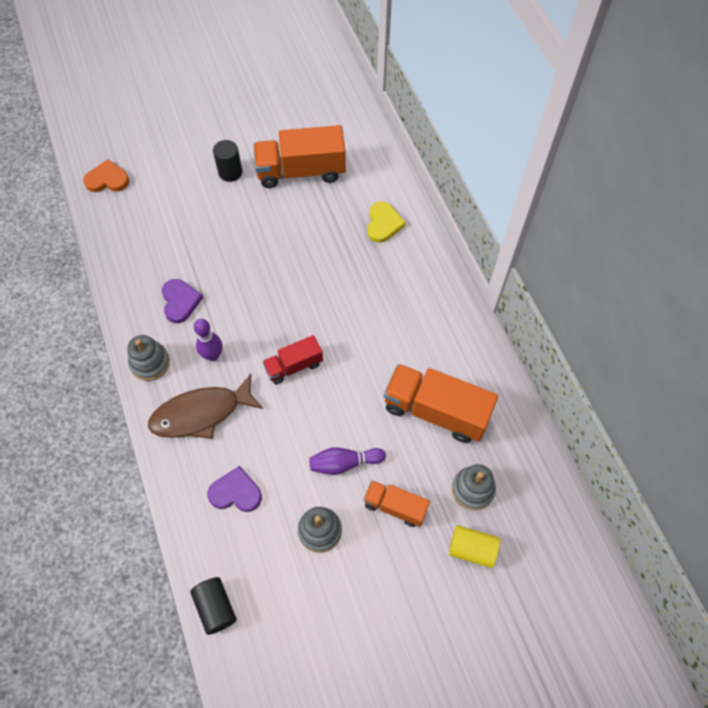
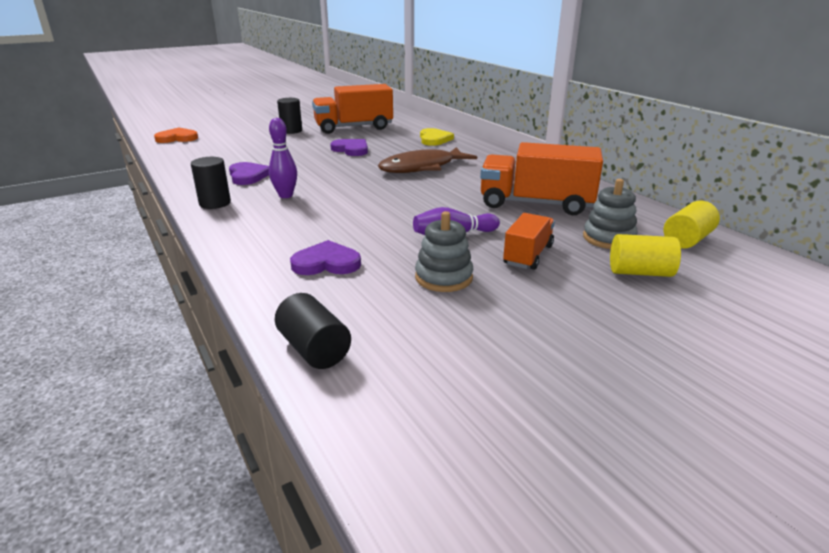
camera: 10 degrees left, 35 degrees down
(150, 363) = (215, 203): grey stacking toy -> black cylinder
(201, 413) = (276, 223): brown fish -> brown fish (422, 167)
(288, 243) = (351, 149): none -> purple heart
(294, 366) = (375, 194): red truck -> none
(395, 507) = (528, 255): orange truck -> orange truck turned 105 degrees clockwise
(538, 503) = (687, 240): none -> yellow cylinder

